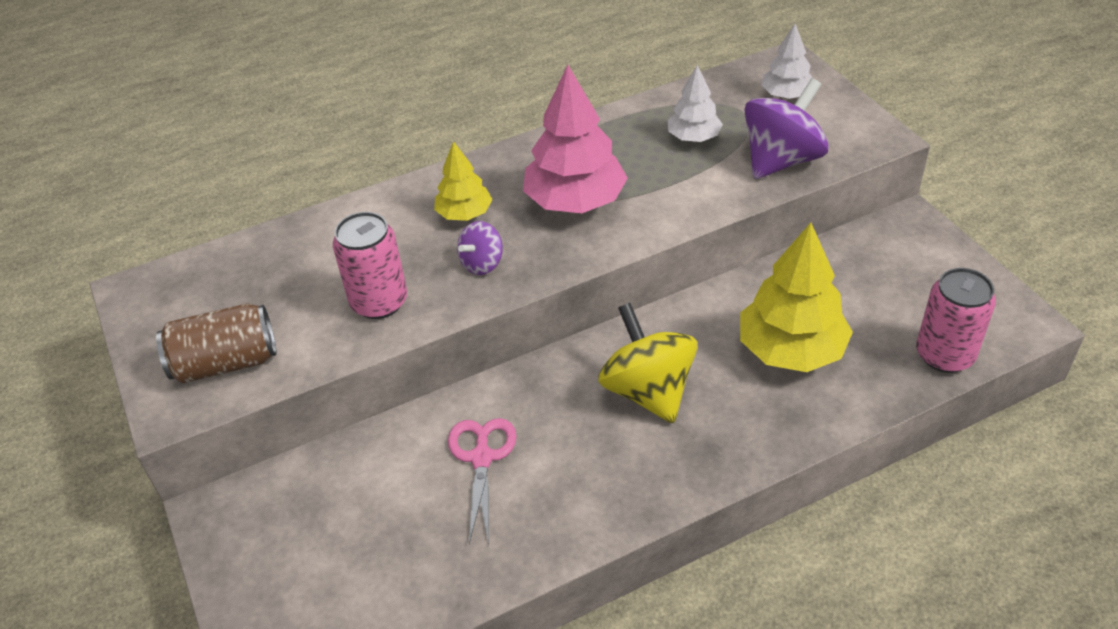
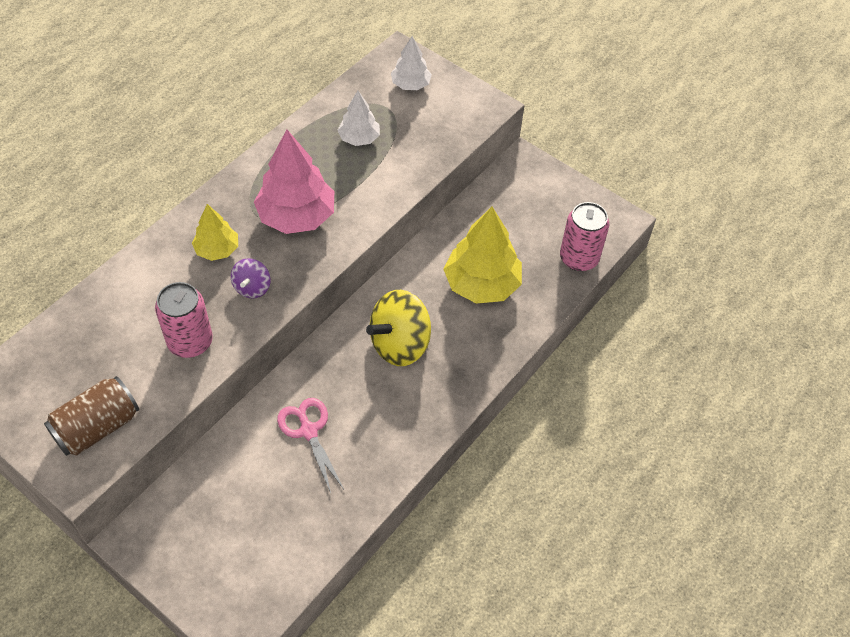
camera: 30 degrees left, 10 degrees up
(648, 391) = (400, 344): yellow spinning top -> yellow spinning top turned 75 degrees counterclockwise
(781, 160) = (429, 143): purple spinning top -> none

